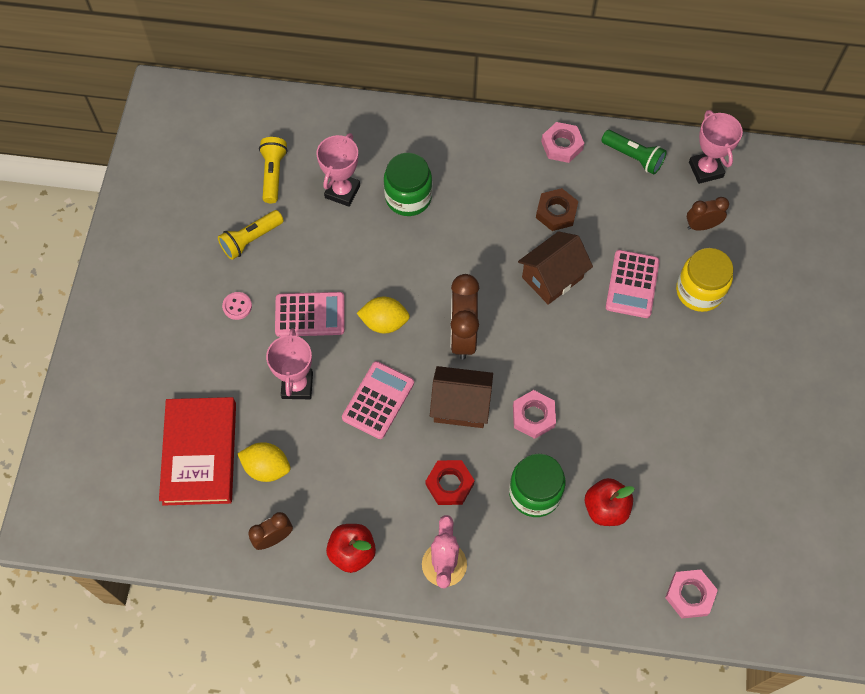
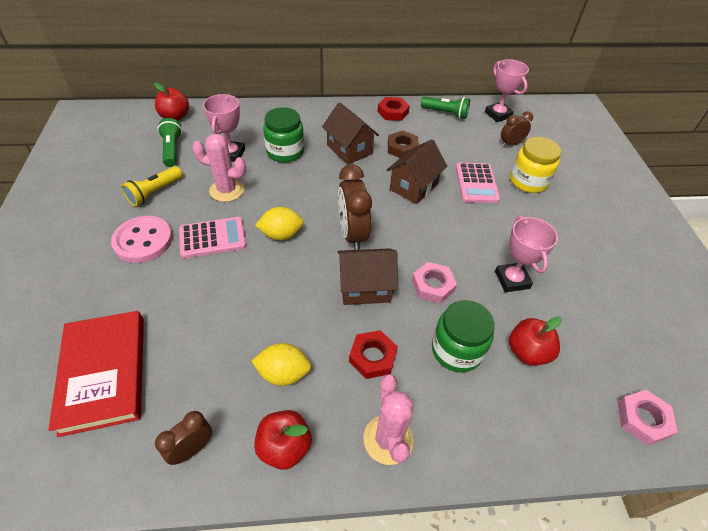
camera: 15 degrees left, 15 degrees down
(237, 306) = (143, 240): pink button -> pink button, size x2.09
(267, 468) = (179, 375): yellow lemon -> yellow lemon (283, 373)
(273, 174) = (172, 150): yellow flashlight -> green flashlight
(280, 116) = (175, 117): none -> red apple
(297, 385) = (206, 295): pink trophy -> pink trophy (512, 280)
(331, 249) = (227, 190): none -> pink cactus
(378, 400) = (287, 295): pink calculator -> none
(488, 205) = (349, 149): none -> brown house
(562, 145) = (393, 112): pink nut -> red nut

